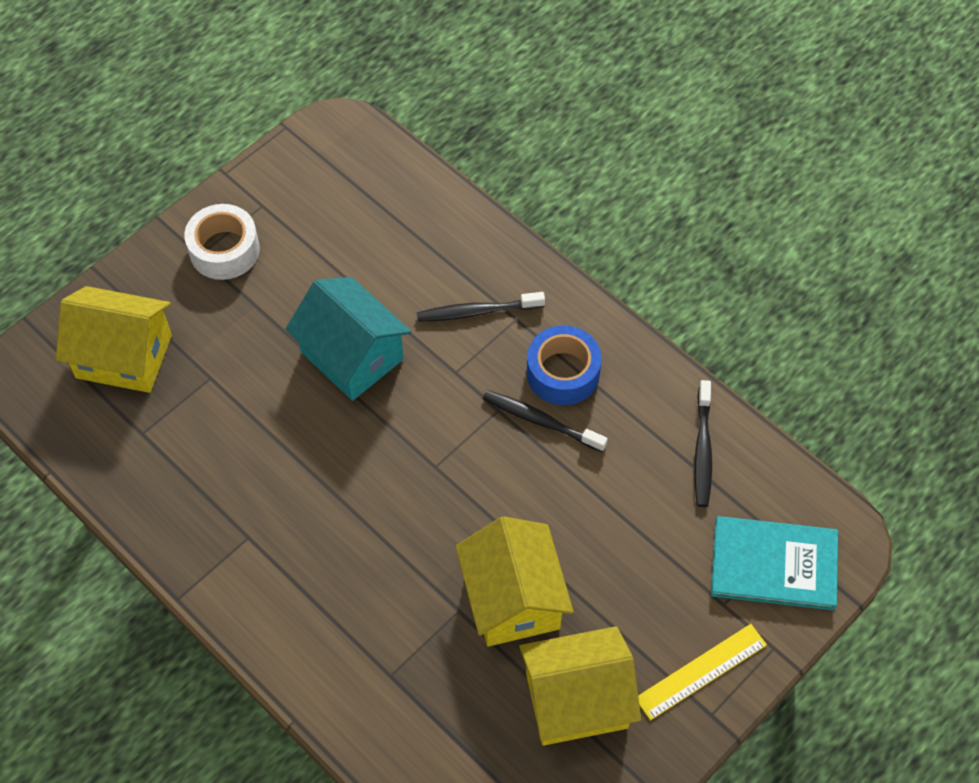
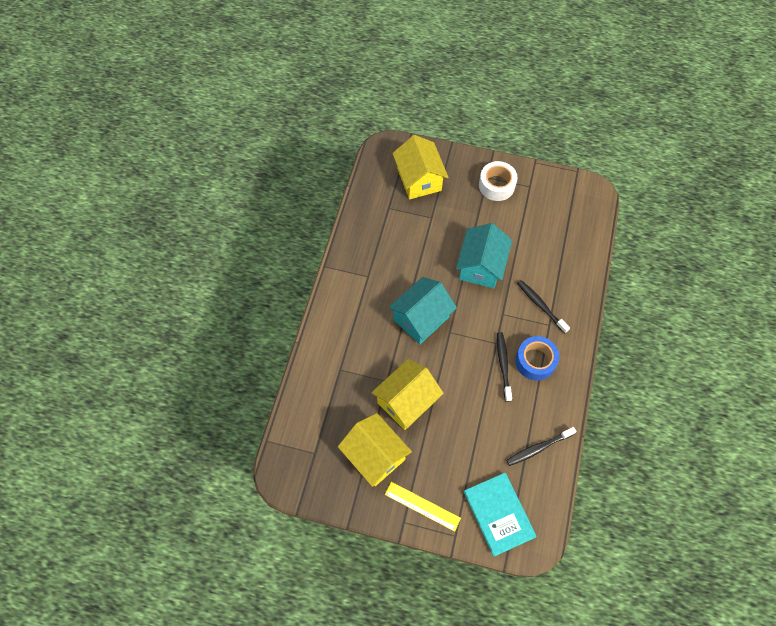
camera: 60 degrees right, 5 degrees up
(383, 496) = (421, 318): none -> turquoise house

